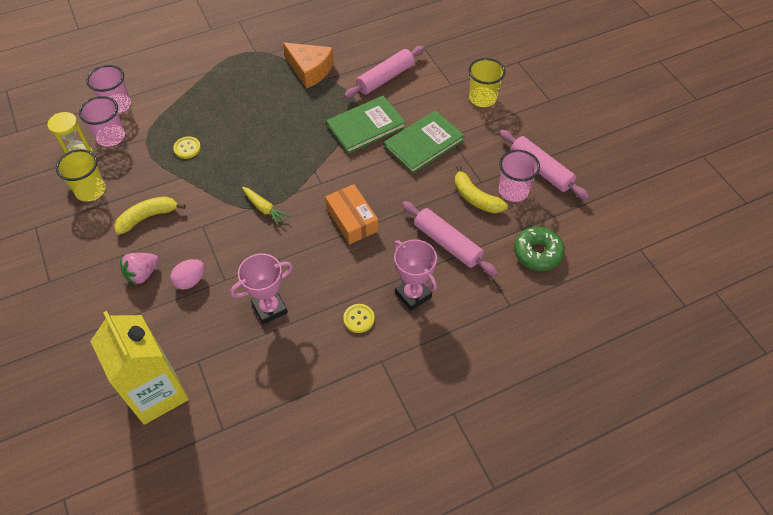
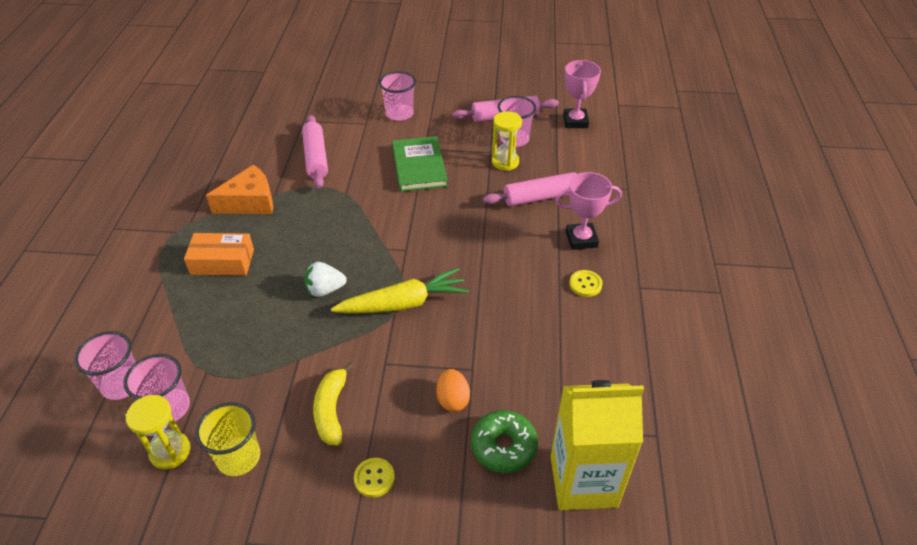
camera: 60 degrees left, 10 degrees down
(142, 274) = (411, 442): pink strawberry -> none
(187, 148) = (260, 338): yellow button -> yellow button (374, 478)
(190, 281) = (452, 399): pink egg -> orange egg
(250, 158) = (325, 290): none -> white strawberry
(264, 208) = (403, 303): yellow carrot -> yellow carrot, size x1.83
(270, 308) = (532, 344): pink trophy -> pink trophy (575, 121)
(352, 220) = (468, 245): orange box -> orange box (222, 262)
(366, 126) = (364, 193): green book -> none
(475, 198) = (505, 162): yellow banana -> yellow hourglass
(482, 98) = (399, 113): yellow cup -> pink cup
(537, 253) = (586, 153): green donut -> green donut (503, 446)

